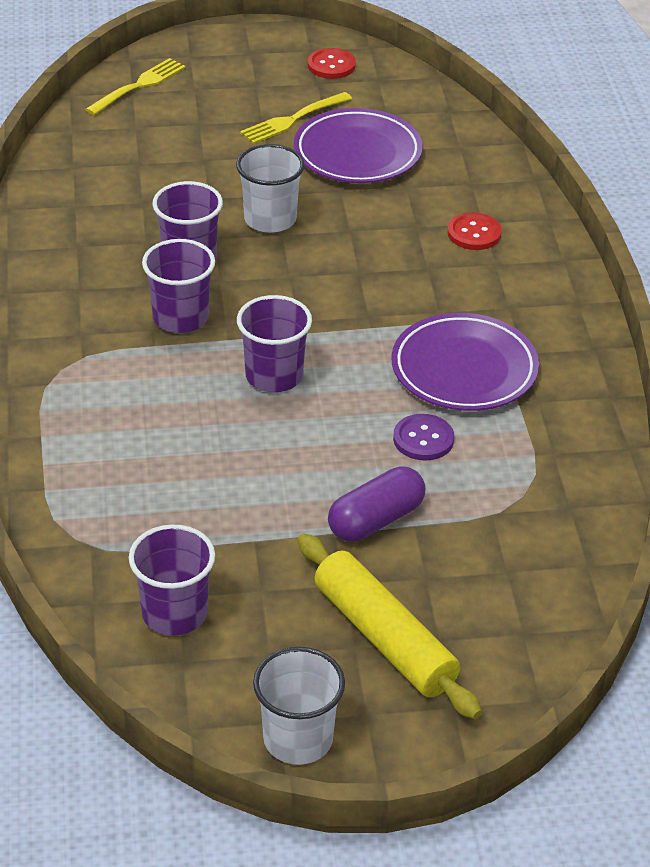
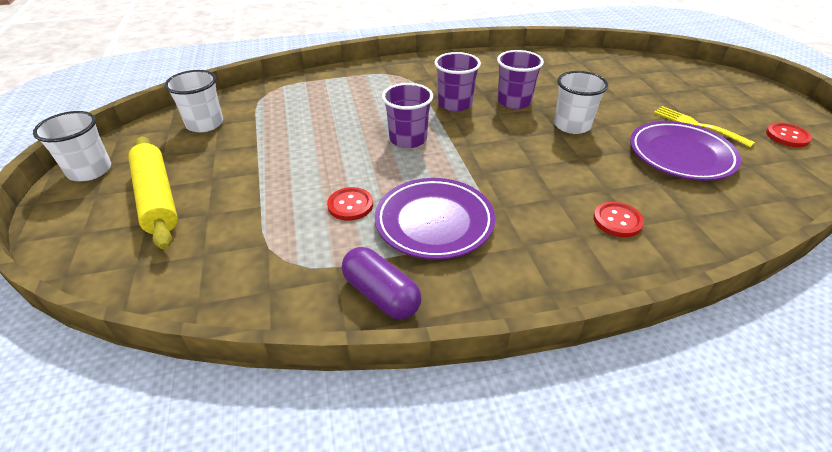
camera: 85 degrees right, 0 degrees up
(138, 86) = (678, 70): yellow fork -> none
(174, 613) = (205, 124): purple cup -> white cup
(376, 520) = (268, 188): purple capsule -> purple capsule (381, 295)
(384, 638) = (157, 198): yellow rolling pin -> yellow rolling pin turned 75 degrees counterclockwise
(423, 439) = (350, 205): purple button -> red button

